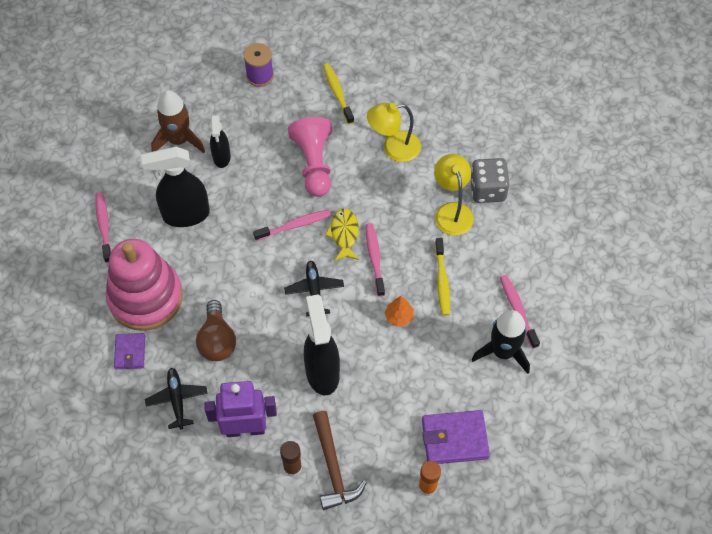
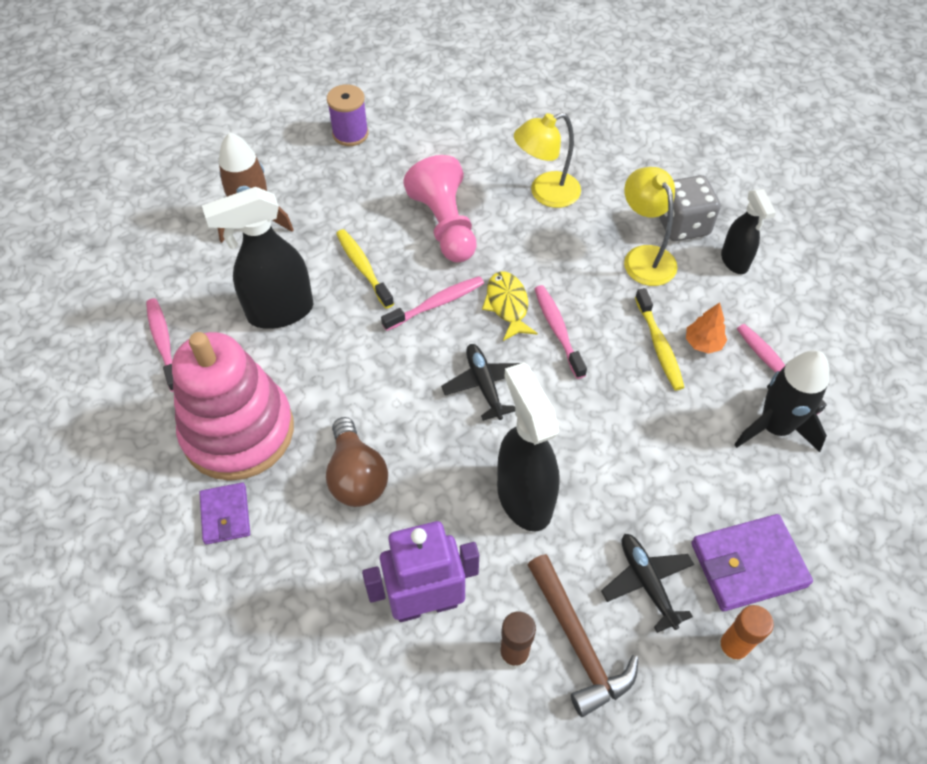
camera: 10 degrees left, 5 degrees down
(177, 399) = (310, 576): black plane -> black plane (646, 582)
(221, 157) = (317, 234): black spray bottle -> black spray bottle (734, 261)
(337, 93) = (455, 140): yellow toothbrush -> yellow toothbrush (363, 268)
(399, 316) = (613, 402): orange tree -> orange tree (703, 343)

